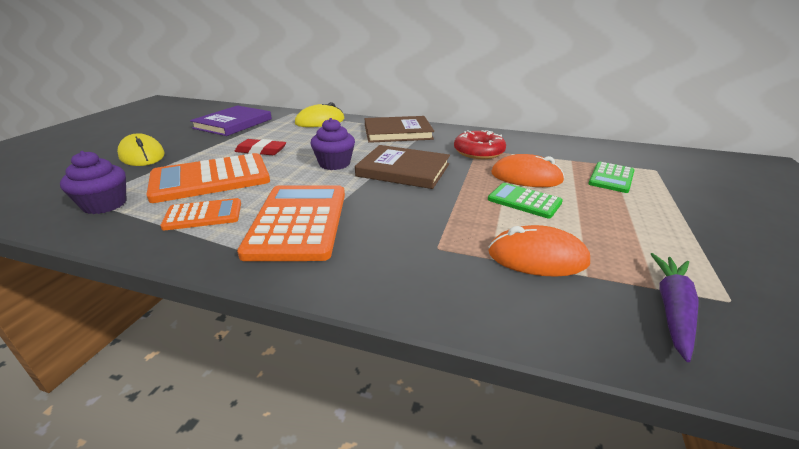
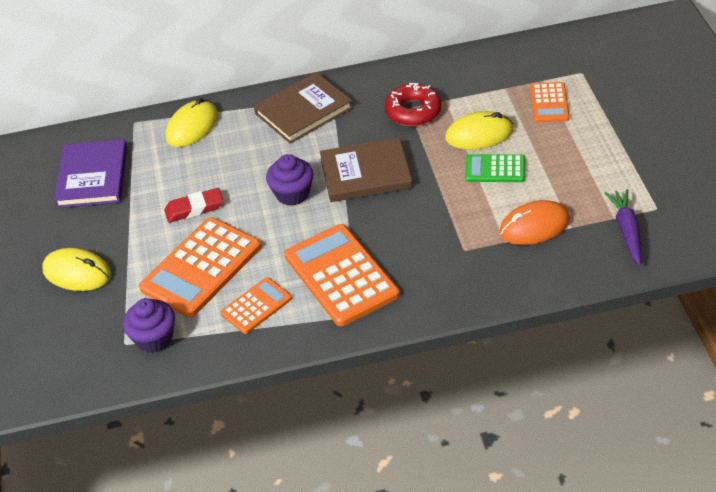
camera: 25 degrees left, 15 degrees up
(526, 177) = (479, 134): orange mouse -> yellow mouse
(611, 178) = (549, 103): green calculator -> orange calculator

